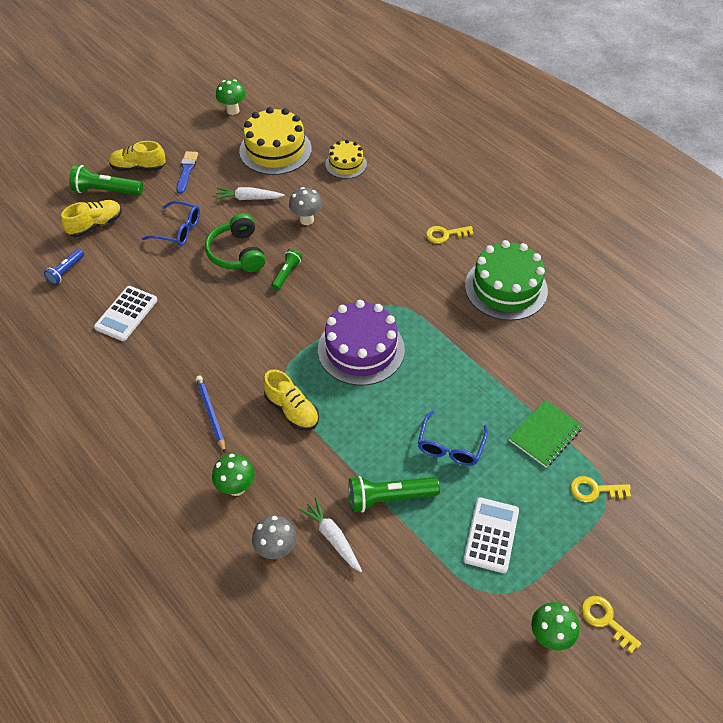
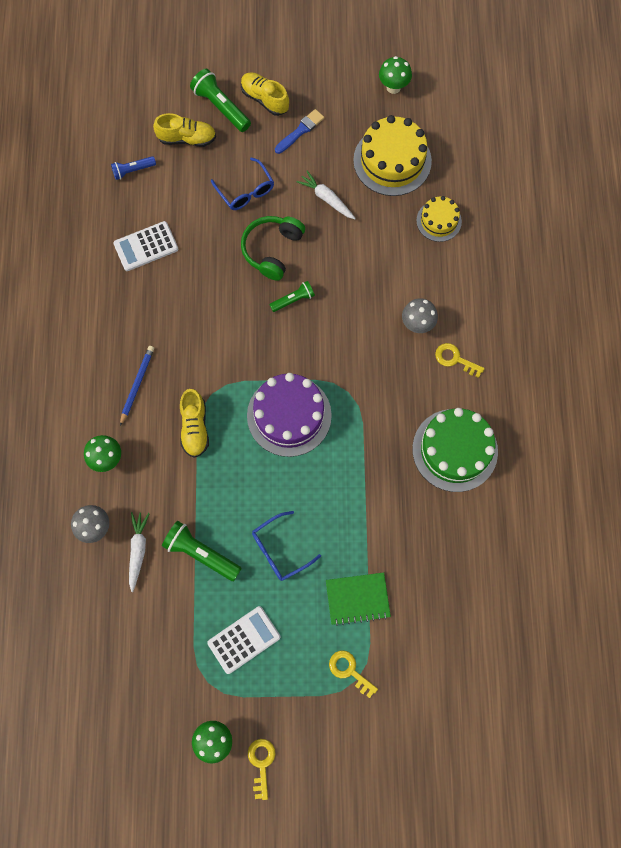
camera: 40 degrees right, 20 degrees up
(306, 220) = (354, 257): grey mushroom -> grey mushroom (417, 325)

